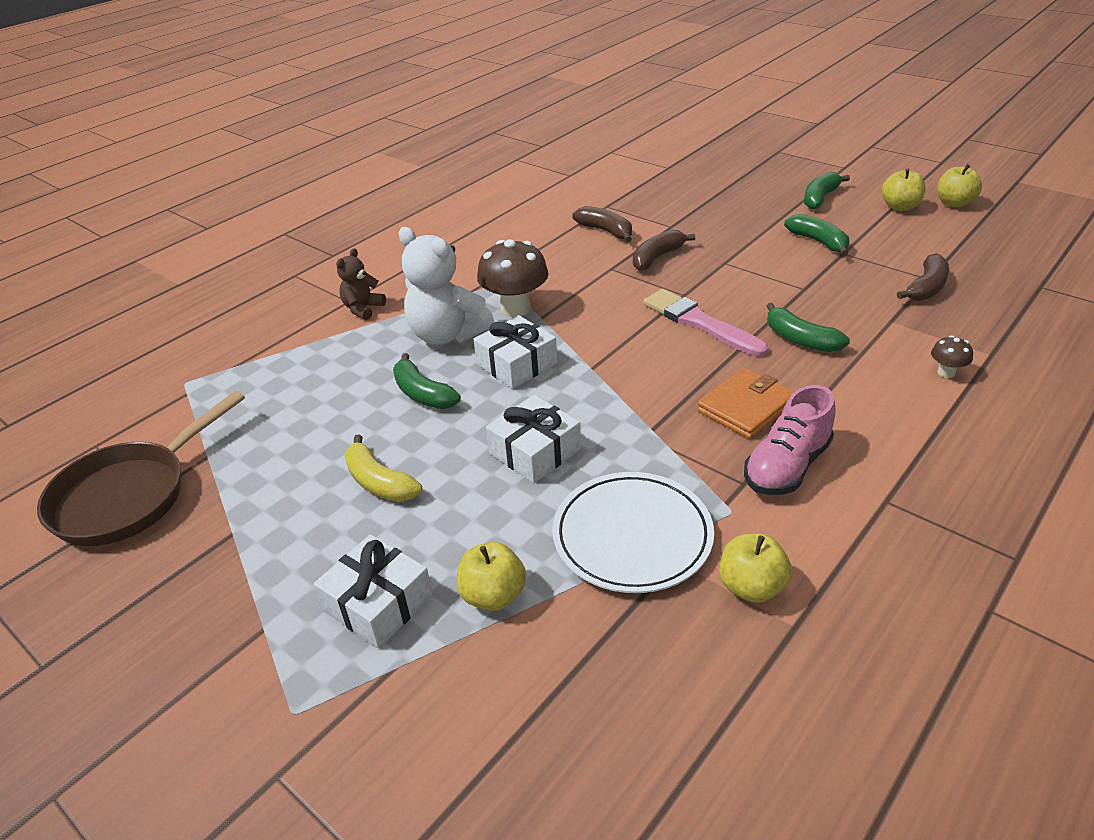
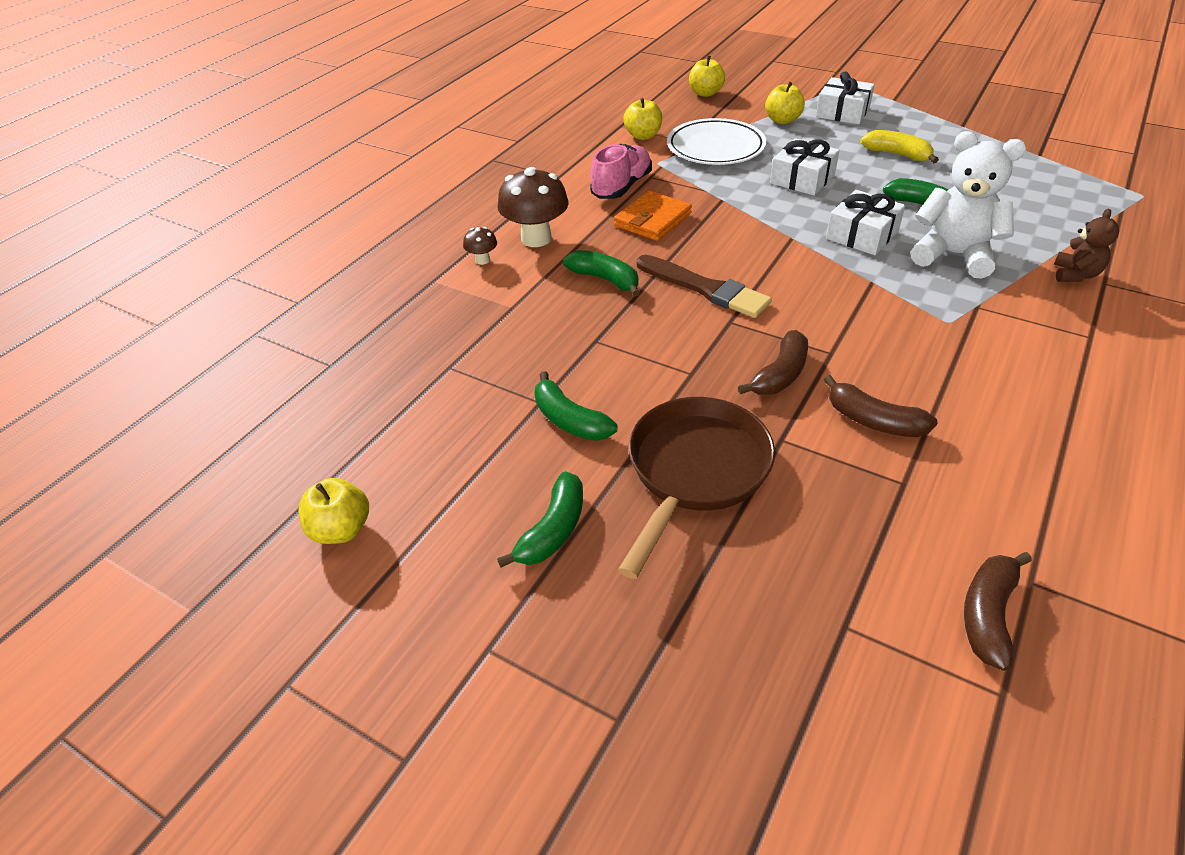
camera: 170 degrees right, 5 degrees up
(129, 495) = (1058, 133): brown pan -> brown pan (695, 471)
(515, 309) = (907, 288): brown mushroom -> brown mushroom (536, 238)
(699, 323) = (705, 289): pink brush -> brown brush
(900, 207) = (431, 513): yellow apple -> yellow apple (705, 93)
(926, 288) = (460, 352): brown banana -> brown banana (988, 614)

